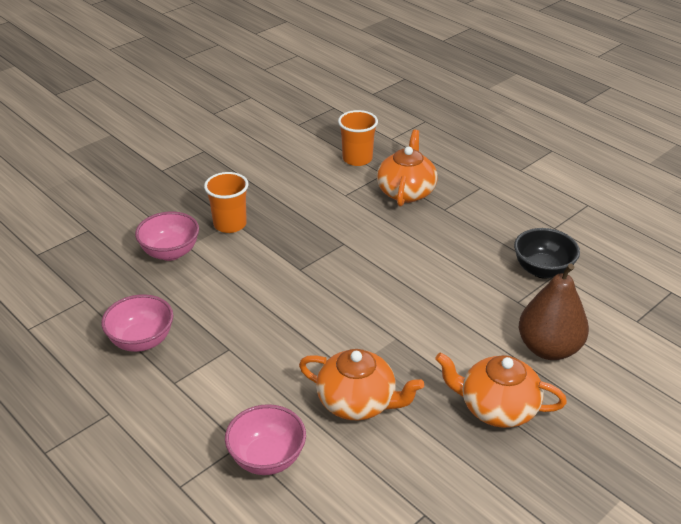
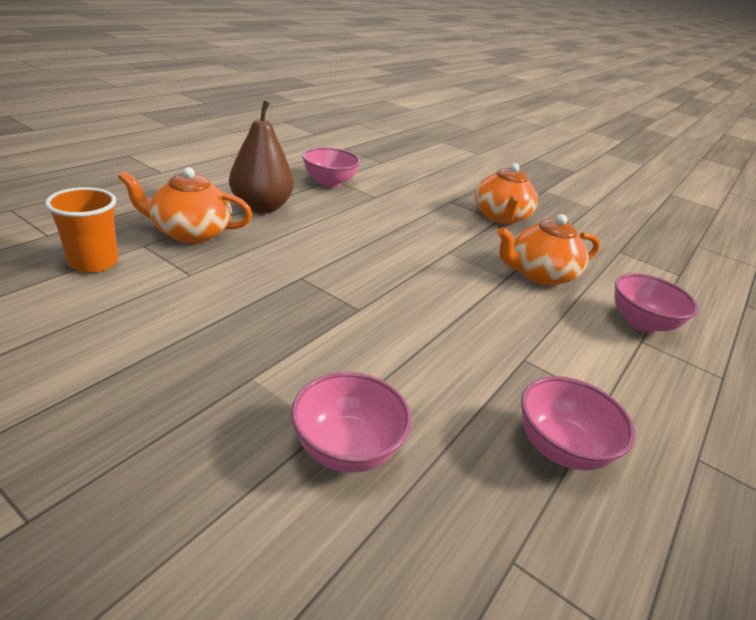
camera: 105 degrees left, 5 degrees down
(230, 224) = (260, 381): orange cup -> none
(358, 402) = (539, 274): orange teapot -> orange teapot turned 120 degrees counterclockwise
(542, 270) = (329, 183): black bowl -> pink bowl
(548, 348) = (426, 192): brown pear -> brown pear (261, 207)

